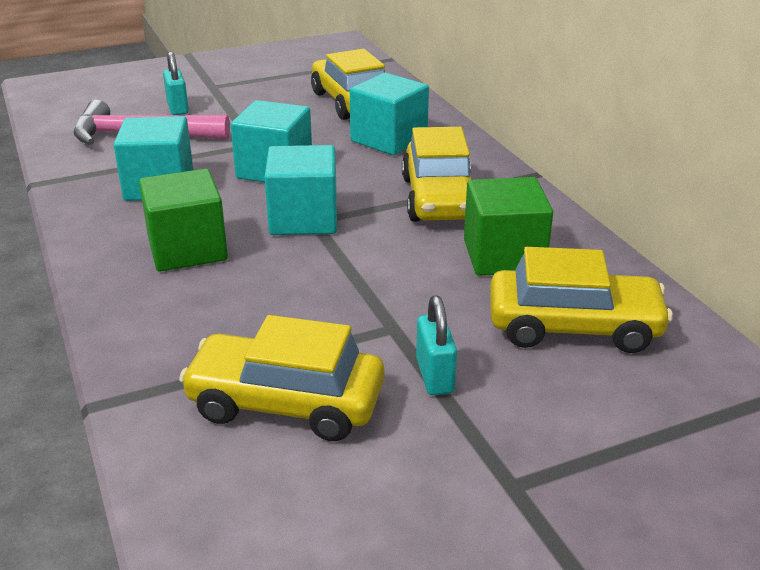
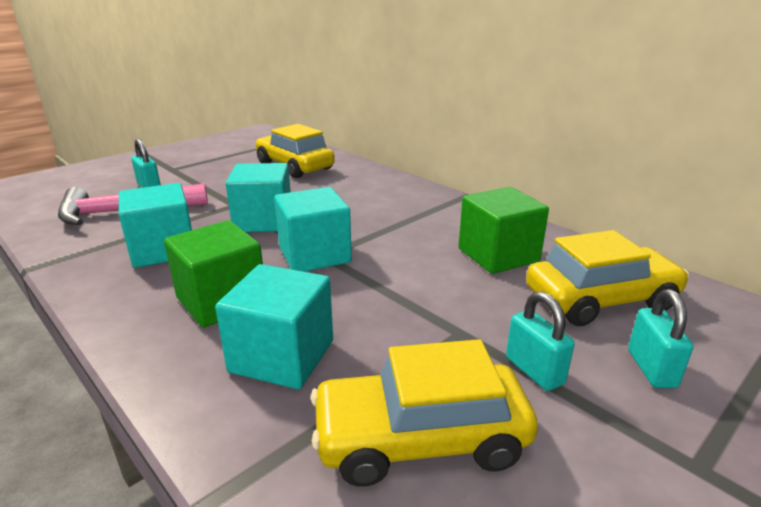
camera: 20 degrees left, 5 degrees down
(389, 139) = (342, 187): turquoise cube -> turquoise cube (282, 356)
(439, 199) = (413, 222): yellow car -> none
(556, 401) = (651, 368): none -> turquoise padlock

